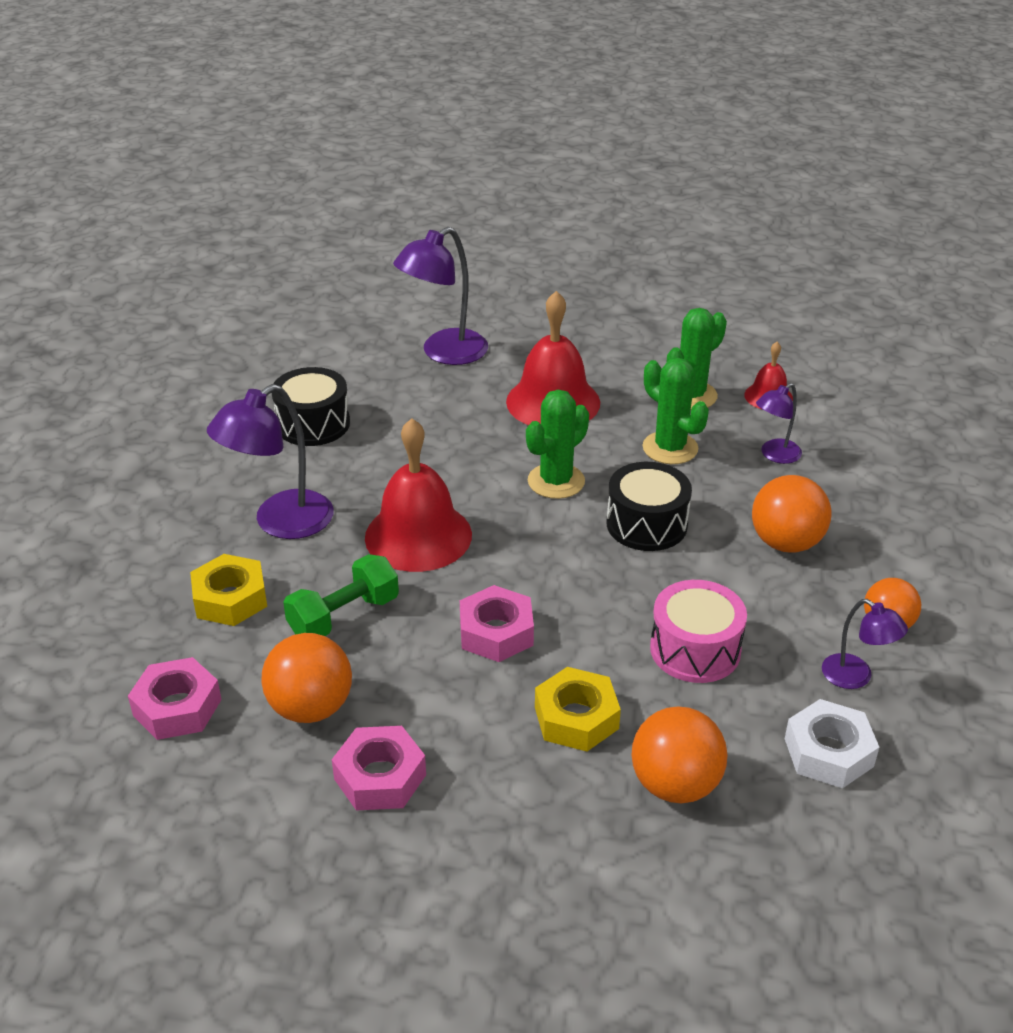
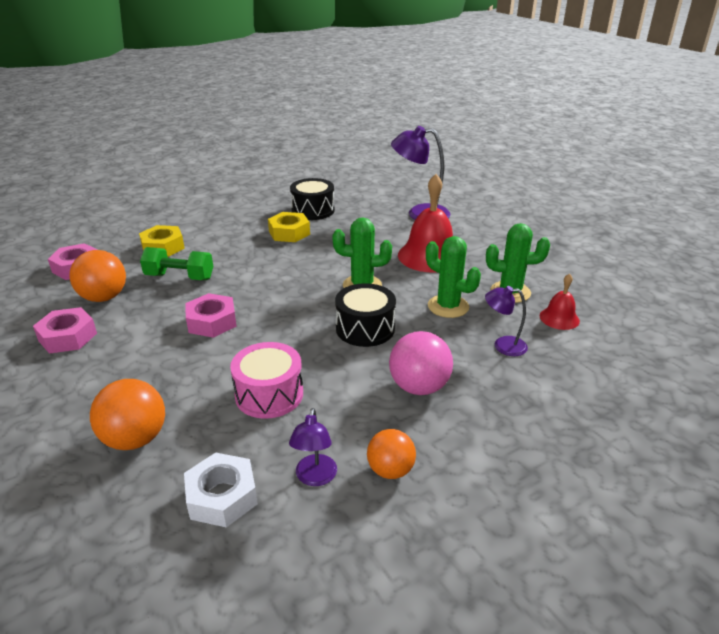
camera: 50 degrees right, 5 degrees down
(280, 523) = (230, 234): purple lamp -> none
(418, 536) = (264, 269): red bell -> none
(576, 718) = (165, 377): yellow nut -> yellow nut (289, 233)
(670, 448) = (448, 306): green cactus -> green cactus turned 60 degrees counterclockwise
(786, 543) = (419, 387): orange ball -> pink ball

